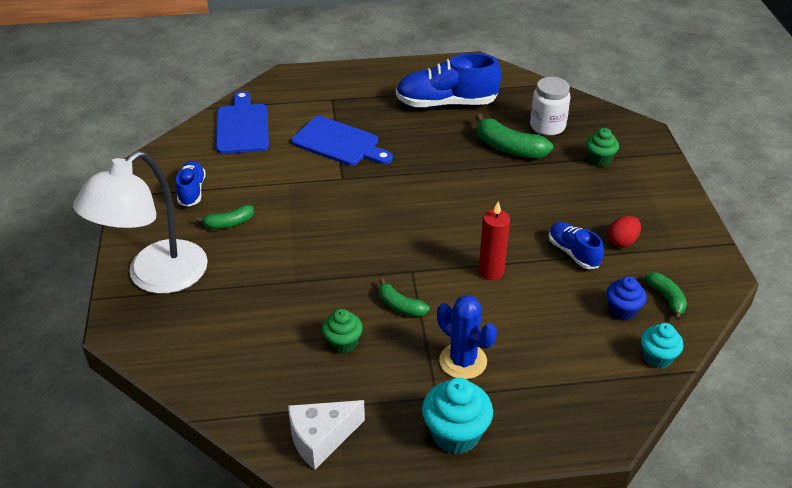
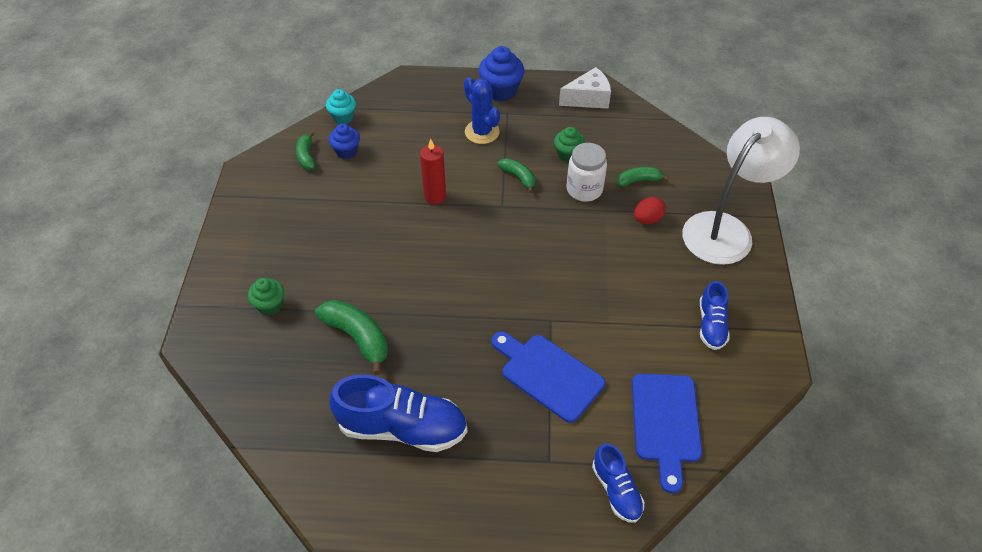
camera: 170 degrees left, 10 degrees up
(229, 223) = (667, 278): green banana -> green banana (638, 180)
(455, 434) = (501, 91): turquoise cupcake -> blue cupcake
(547, 126) = (298, 366): white jar -> white jar (584, 189)
(573, 253) = (357, 204): blue shoe -> blue shoe (616, 490)
(622, 242) = (308, 209): red egg -> red egg (647, 219)

